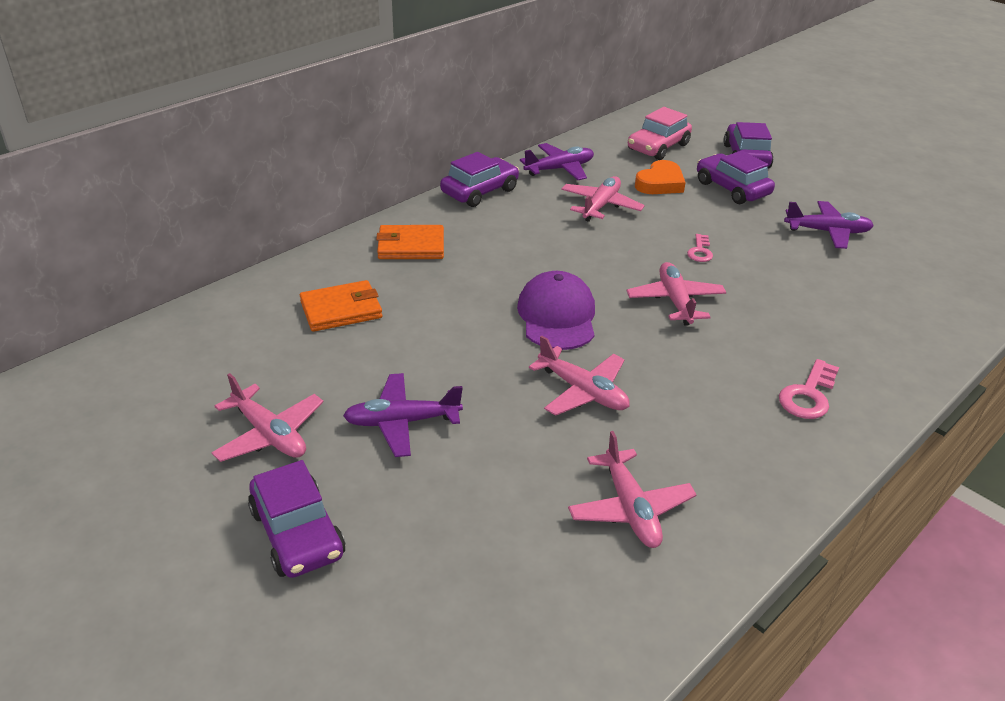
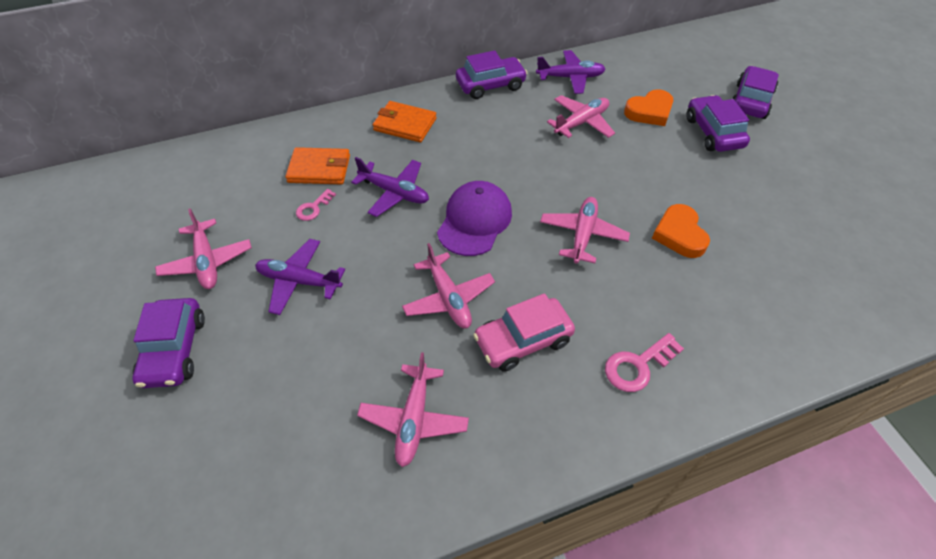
camera: 25 degrees right, 15 degrees up
(658, 147) = (673, 73): pink car -> pink car (523, 340)
(700, 251) = (639, 190): pink key -> pink key (313, 208)
(764, 279) = (679, 234): none -> orange heart
(827, 232) = (775, 201): purple plane -> purple plane (394, 193)

